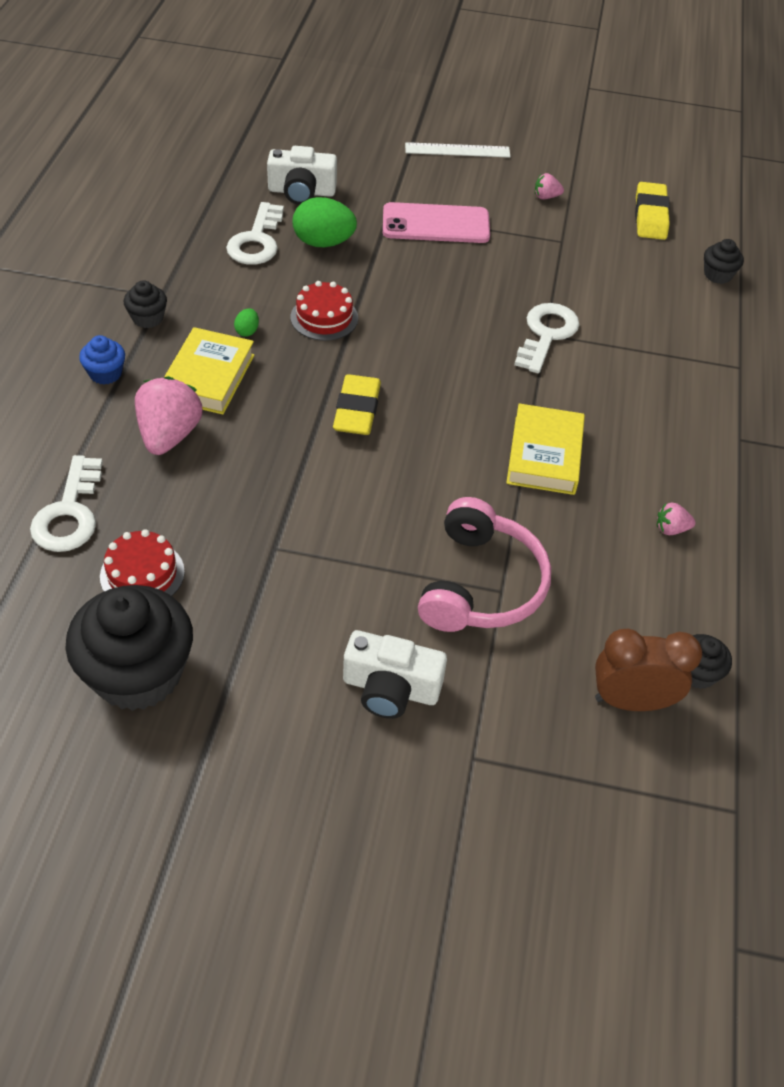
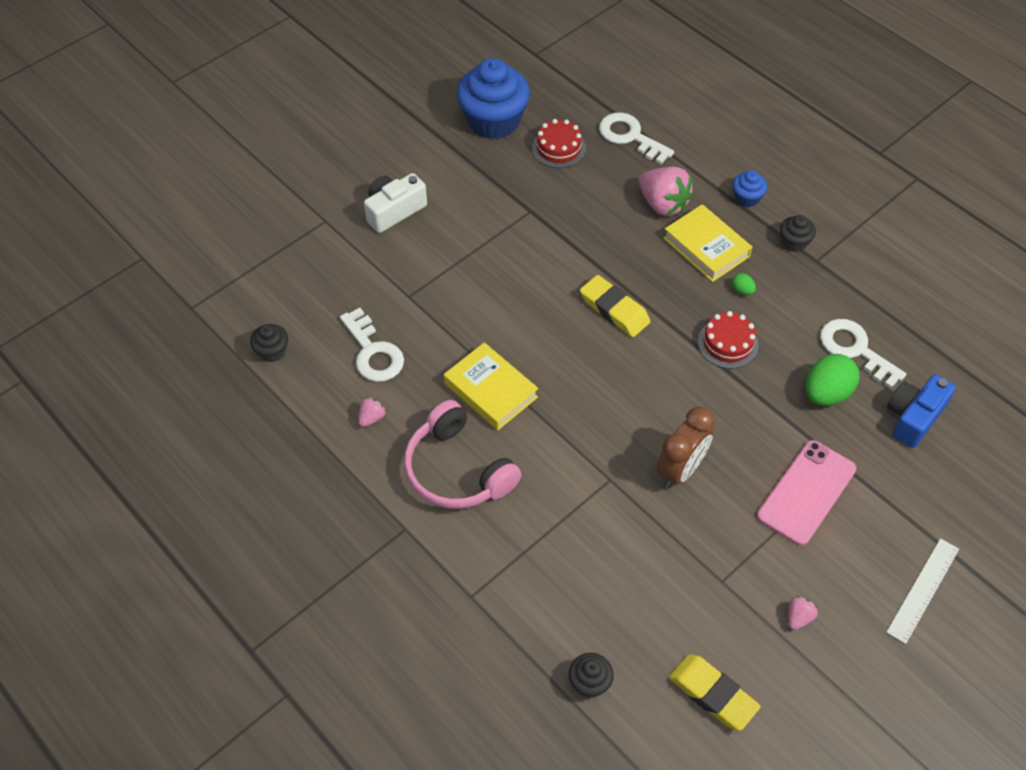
camera: 130 degrees right, 5 degrees up
(138, 674) = (493, 121): black cupcake -> blue cupcake
(301, 192) = (913, 417): white camera -> blue camera
(481, 584) = (421, 289): pink headphones -> pink headphones (457, 470)
(546, 334) = (609, 479): white key -> white key (373, 352)
(631, 701) = (287, 307): brown clock -> brown clock (680, 470)

